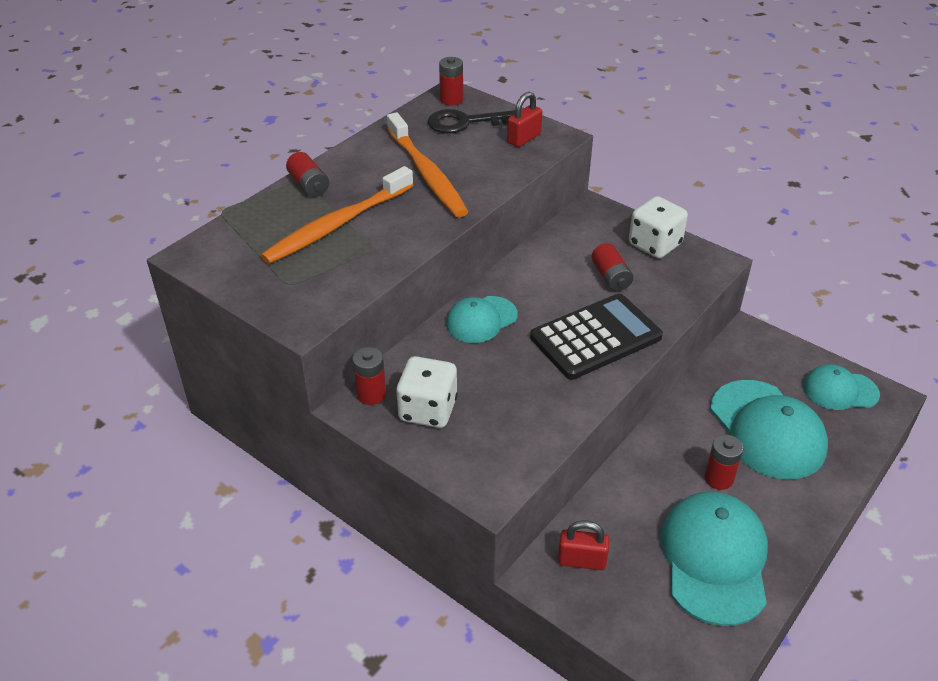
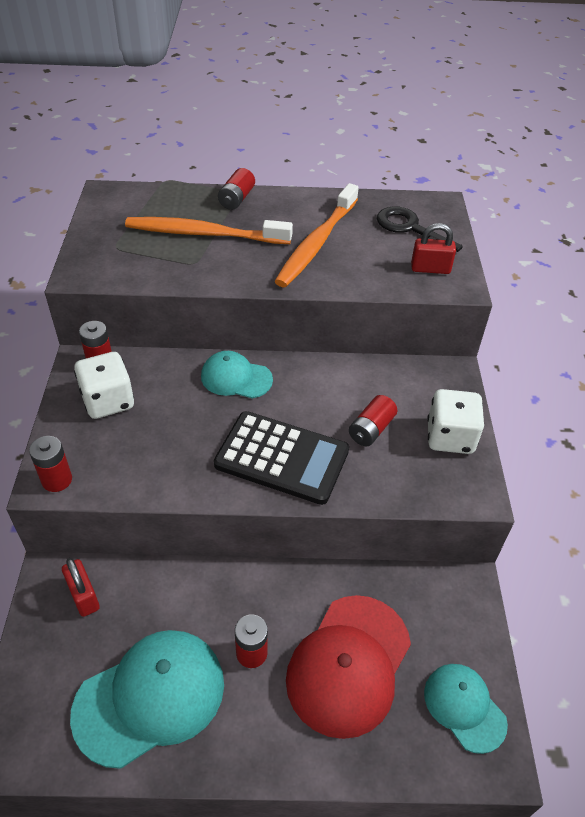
camera: 50 degrees right, 5 degrees up
(451, 100) = (432, 207): red battery -> red battery (57, 480)
(767, 429) = (348, 664): turquoise cap -> red cap

